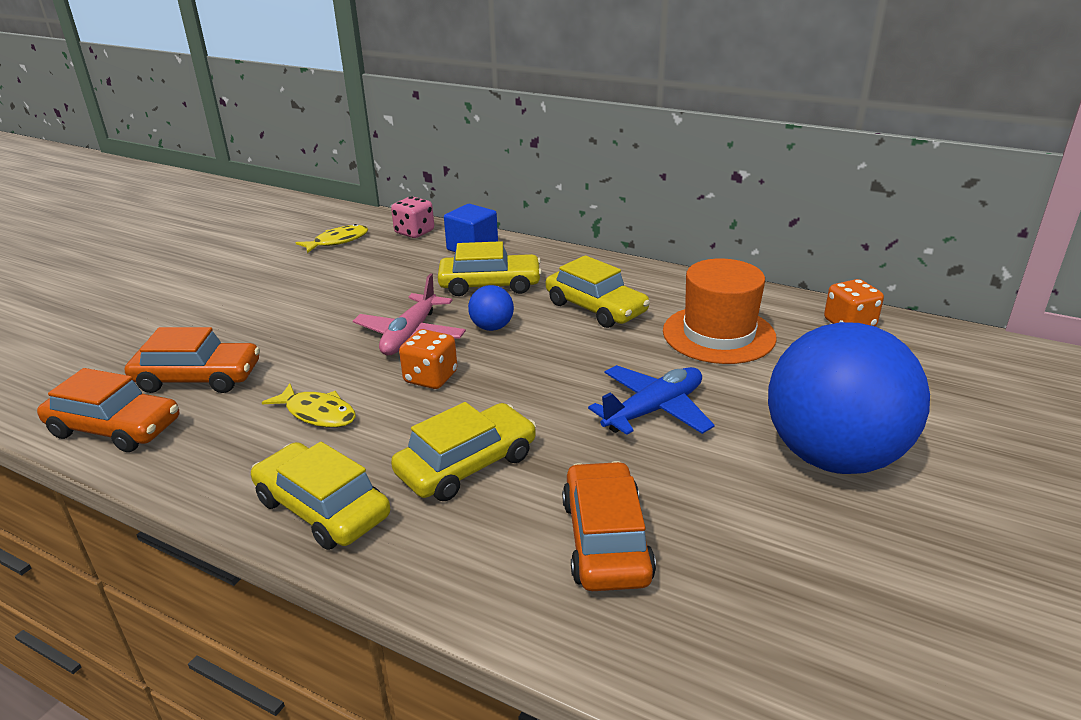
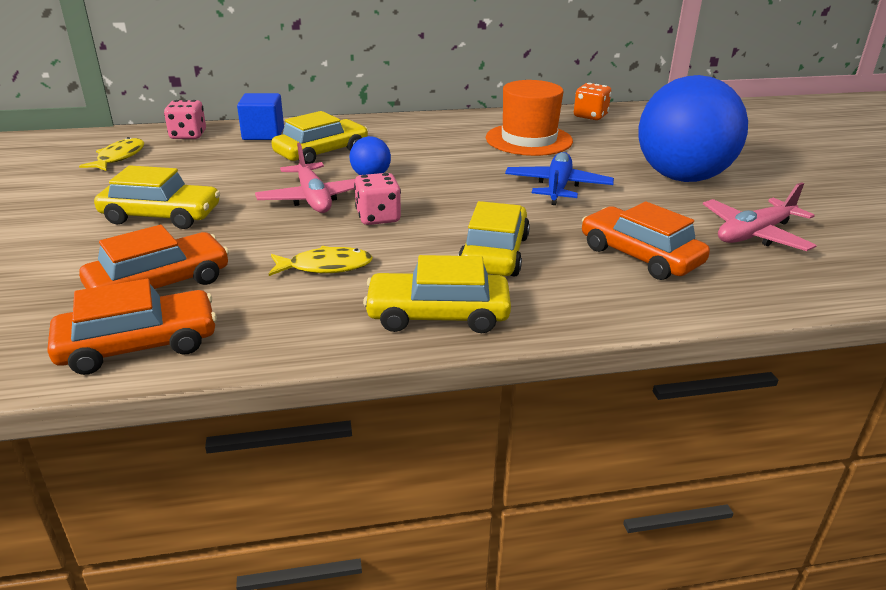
camera: 40 degrees left, 0 degrees up
(430, 378) = (378, 217): orange dice -> pink dice
(596, 308) = (426, 146): yellow car -> yellow car (161, 216)
(799, 582) = (754, 234): none -> pink plane

